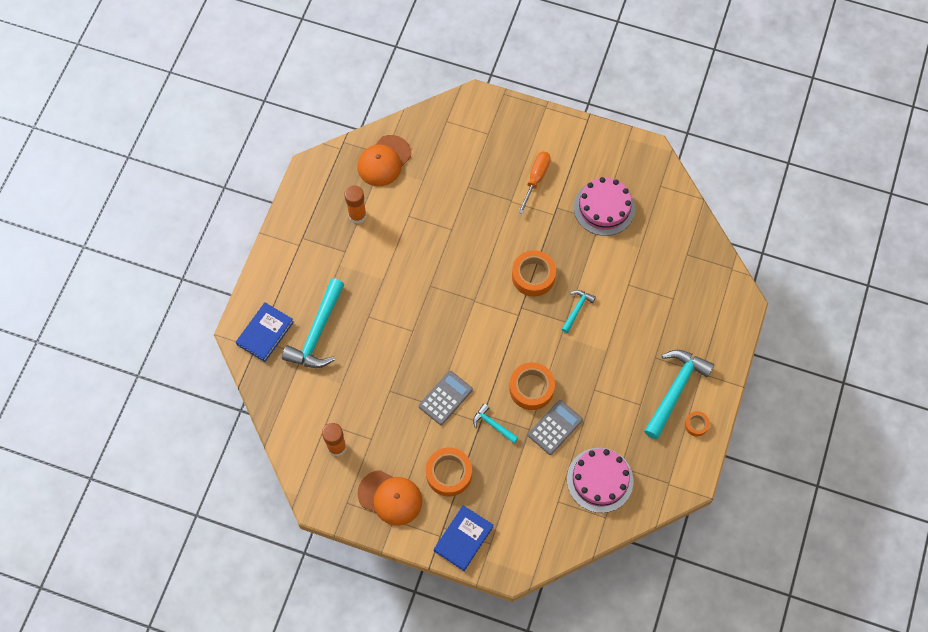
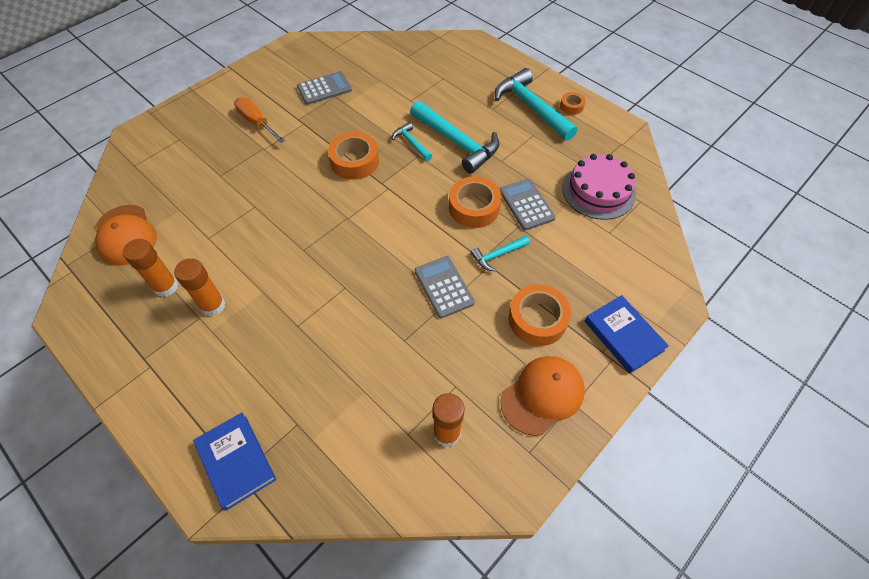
camera: 65 degrees left, 10 degrees down
(317, 333) = (280, 392): turquoise hammer -> turquoise hammer (457, 142)
(358, 254) = (213, 305): none -> orange glue stick
(604, 208) = (324, 89): pink cake -> grey calculator

